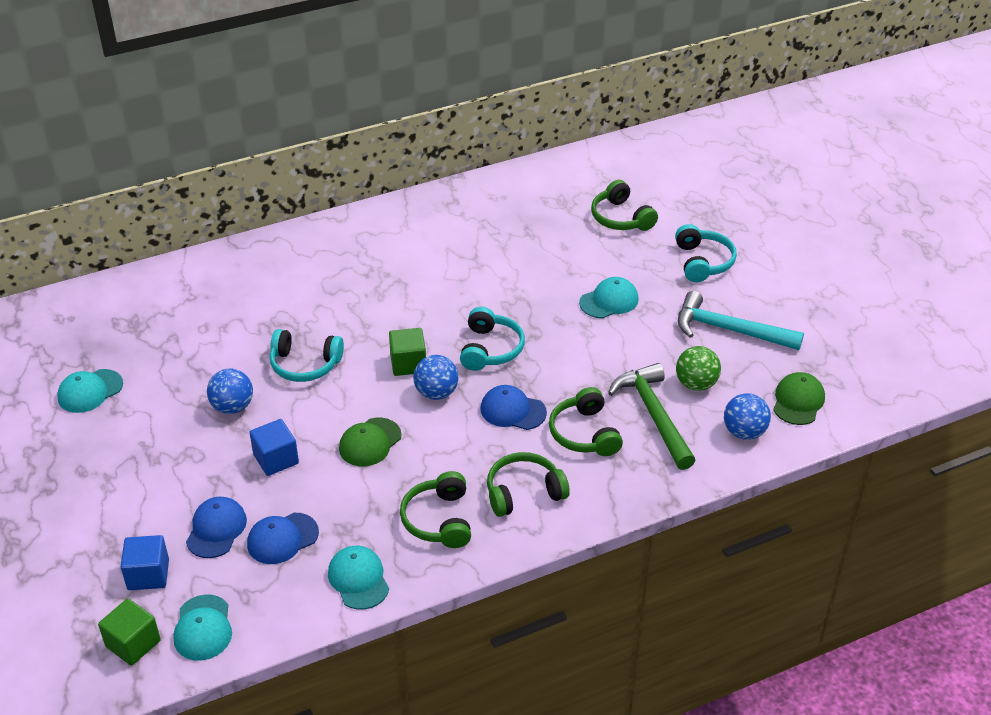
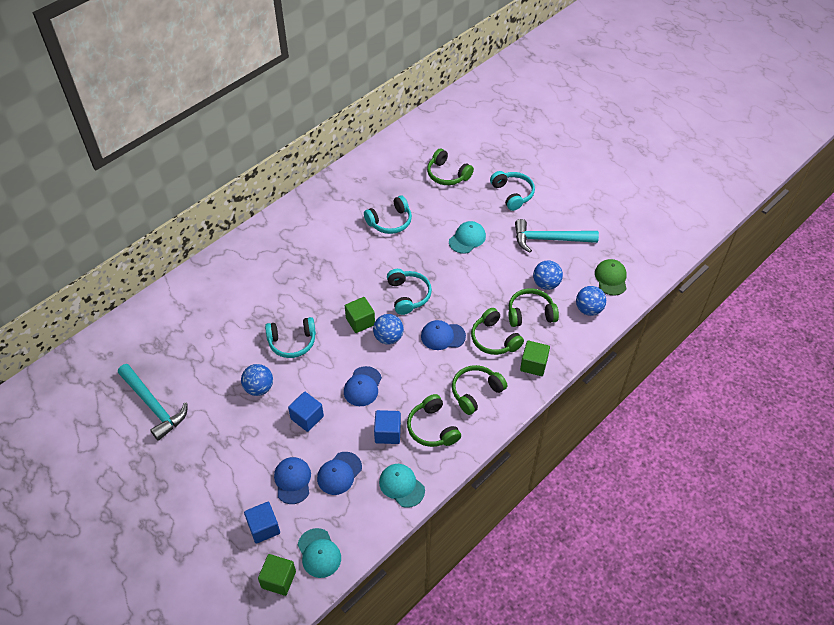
camera: 20 degrees left, 10 degrees up
(90, 391) = (153, 406): turquoise cap -> turquoise hammer
(370, 442) = (362, 386): green cap -> blue cap
(374, 508) = (387, 433): none -> blue cube
(511, 256) = (390, 222): none -> turquoise headphones
(625, 481) = (533, 365): none -> green cube
(654, 415) = (530, 313): green hammer -> green headphones
(696, 384) = (546, 284): green ball -> blue ball

